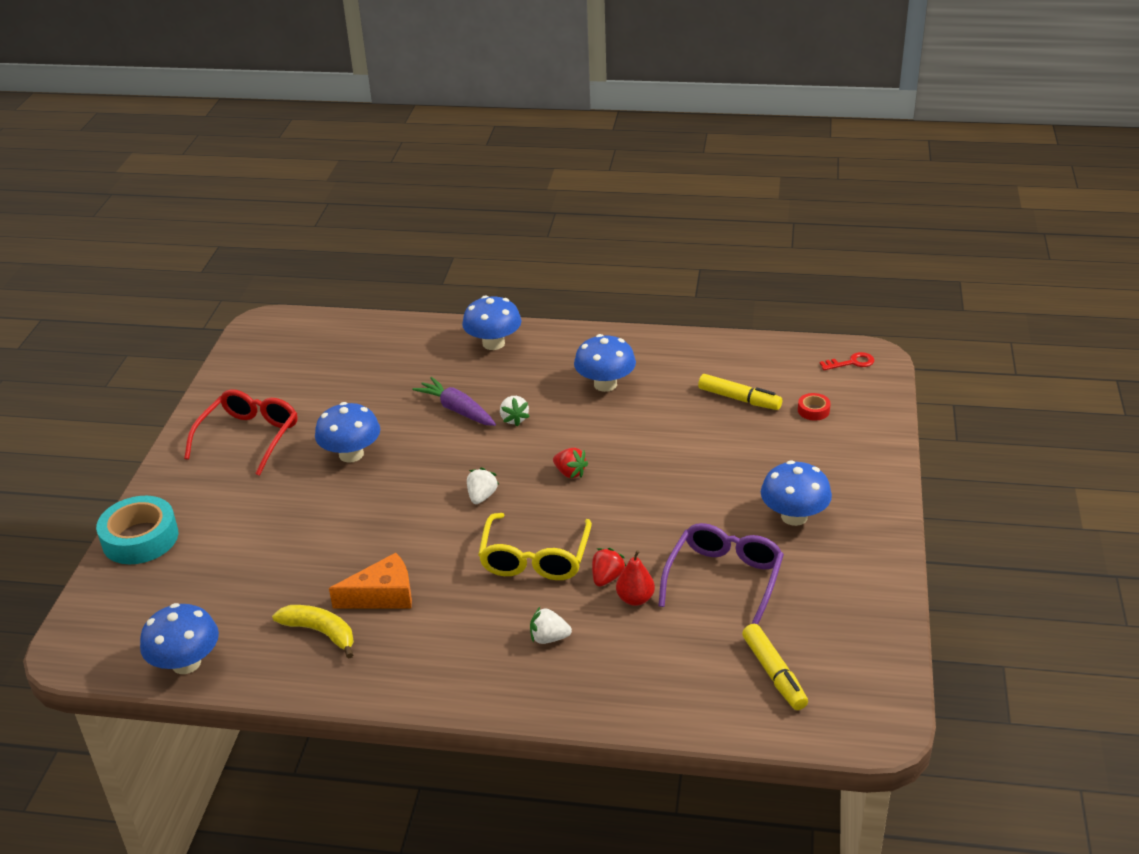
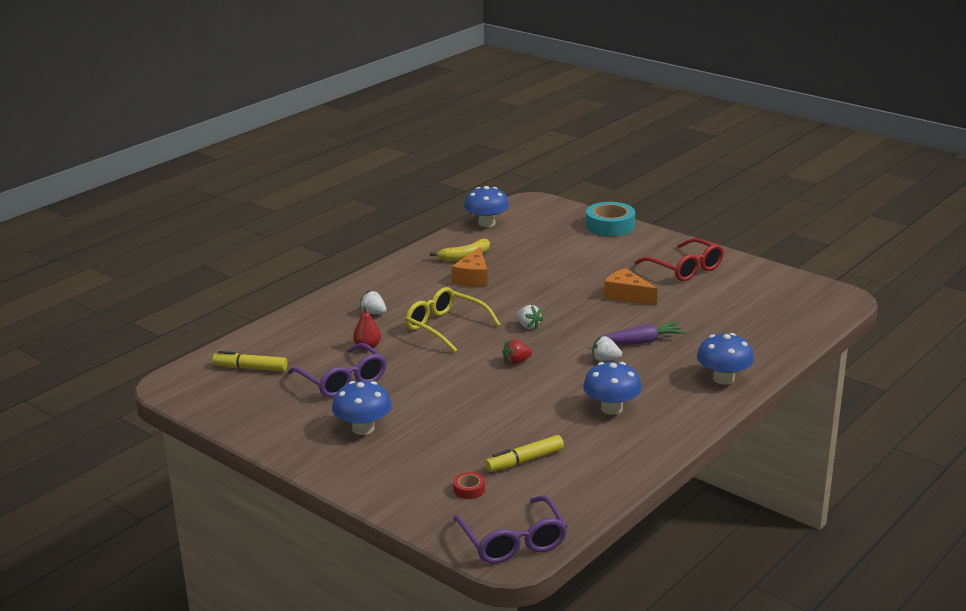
camera: 120 degrees right, 10 degrees down
(351, 454) = (627, 295): blue mushroom -> orange cheese
(549, 638) = (373, 313): white strawberry -> white strawberry turned 90 degrees counterclockwise
(607, 578) = (397, 344): red strawberry -> none
(851, 362) = (513, 541): red key -> purple glasses

